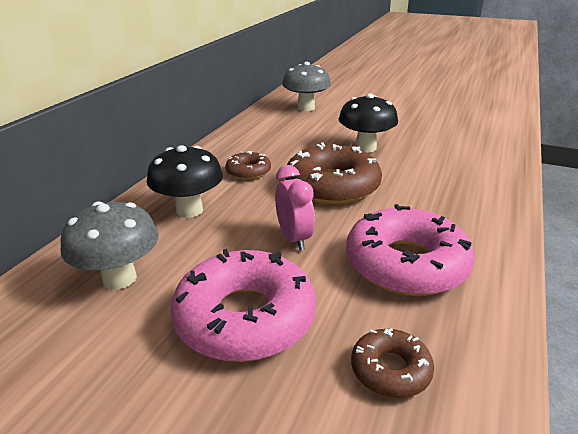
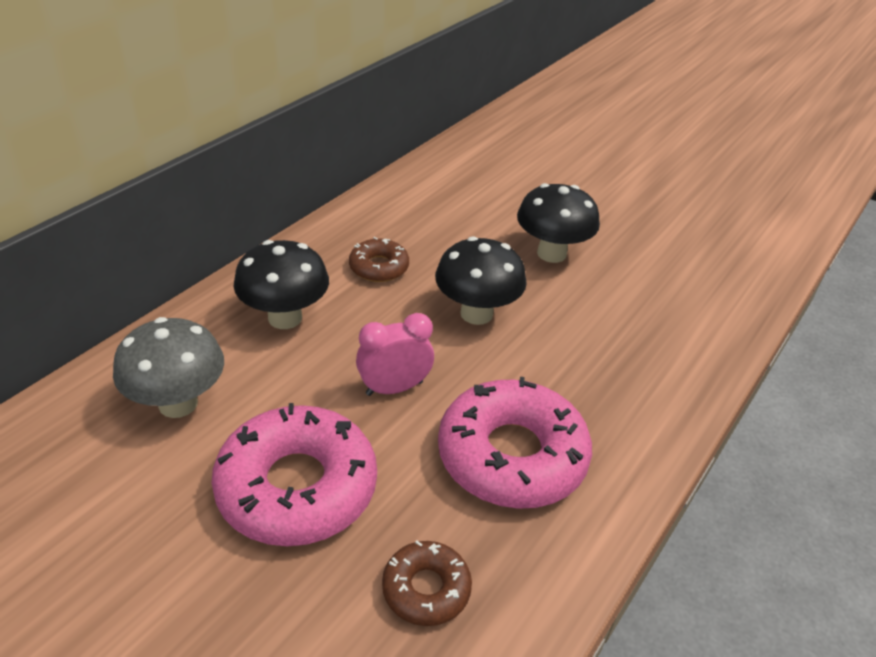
camera: 10 degrees right, 10 degrees up
(294, 238) = (394, 388): pink clock -> pink clock turned 105 degrees counterclockwise
(306, 108) = (502, 160): grey mushroom -> none
(332, 186) = (476, 313): brown donut -> black mushroom

